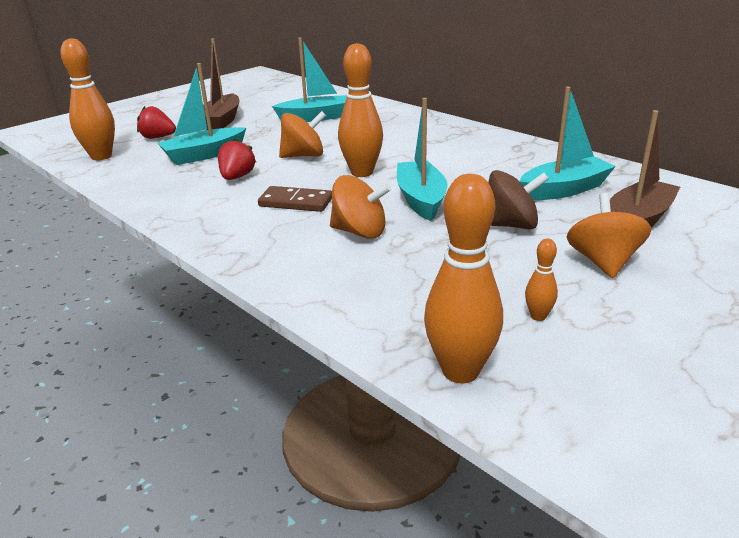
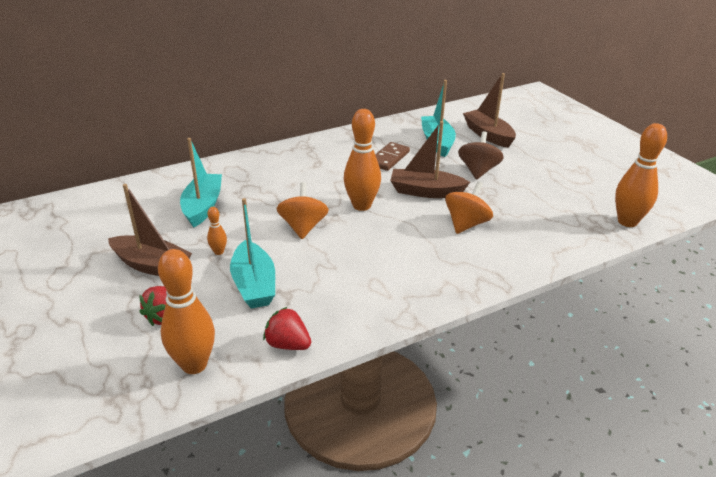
camera: 75 degrees left, 5 degrees up
(237, 177) = (329, 268): red strawberry -> red strawberry (288, 344)
(296, 202) = (402, 244): brown domino -> brown domino (389, 158)
(421, 199) = (425, 191): turquoise boat -> brown boat
(538, 316) = (581, 189): orange bowling pin -> orange bowling pin (219, 252)
(603, 262) = (531, 158): orange spinning top -> none

